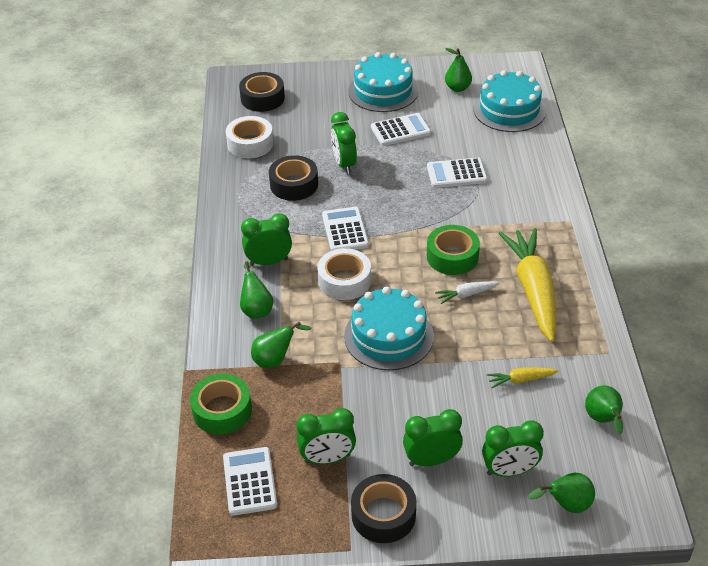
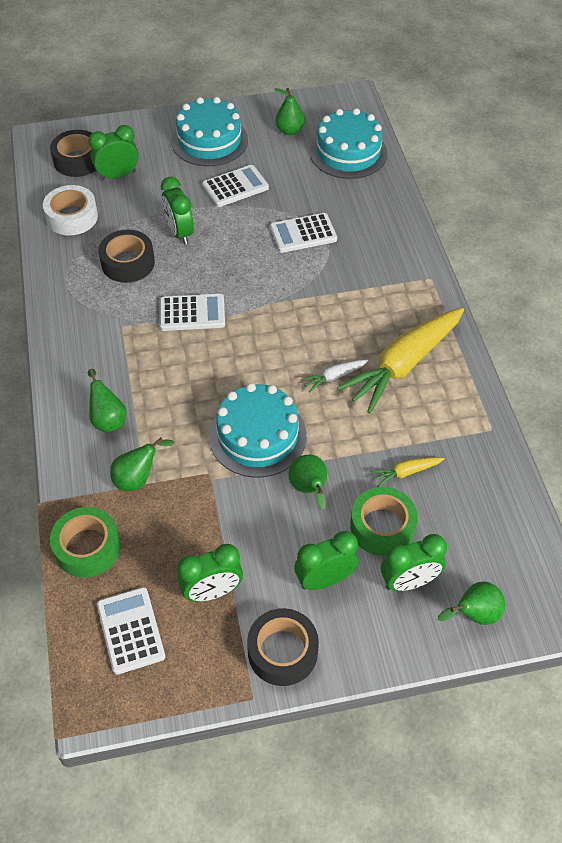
camera: 10 degrees left, 10 degrees up
(269, 262) = (113, 360): green clock -> green clock (118, 175)
(344, 281) = (200, 374): white tape -> none
(345, 230) = (192, 313): white calculator -> white calculator turned 105 degrees clockwise
(452, 256) = (312, 333): green tape -> green tape (382, 527)
(533, 290) = (403, 365): yellow carrot -> yellow carrot turned 120 degrees counterclockwise
(603, 420) = (497, 510): green pear -> green pear (309, 489)

